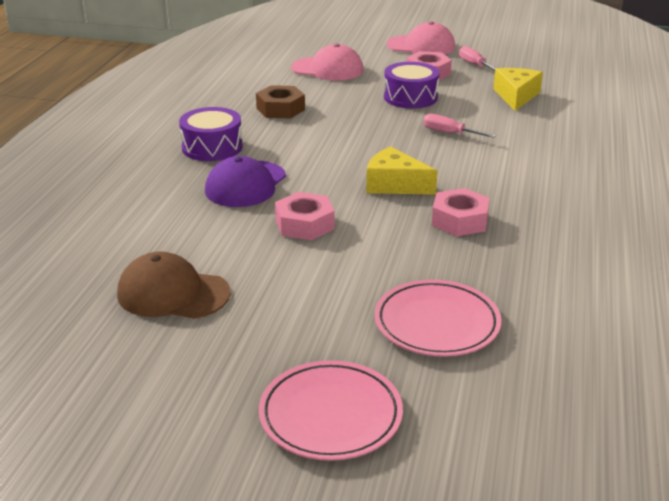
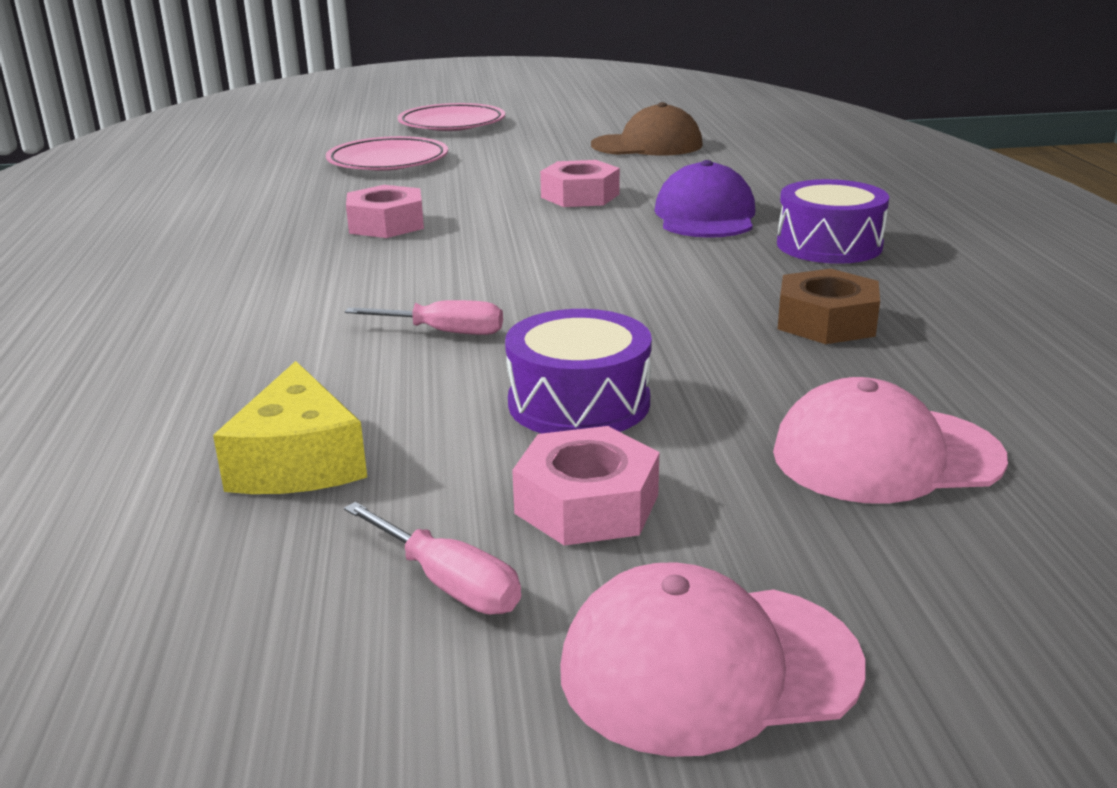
camera: 160 degrees right, 5 degrees down
(394, 184) = (497, 245): yellow cheese -> none

